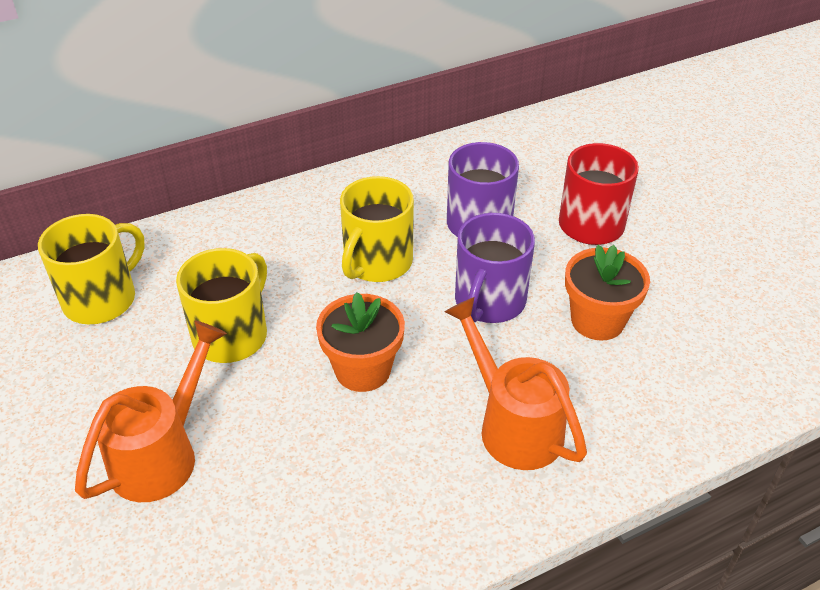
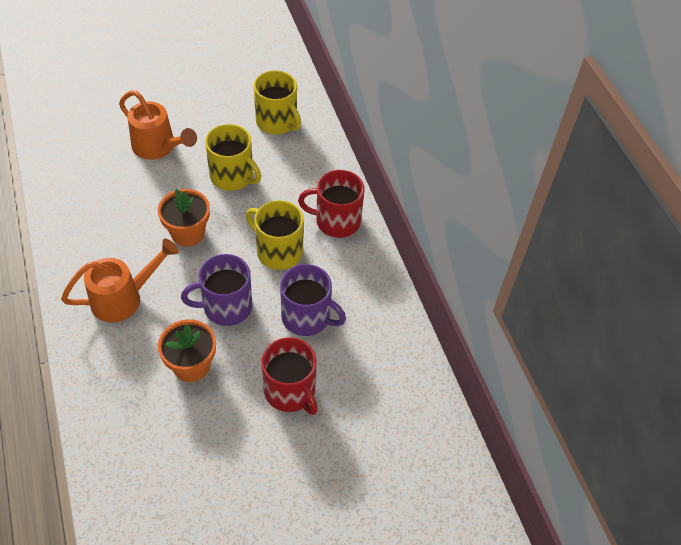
camera: 95 degrees right, 10 degrees up
(310, 212) = (336, 221): none -> red mug
(489, 301) = (226, 306): purple mug -> purple mug turned 45 degrees counterclockwise

